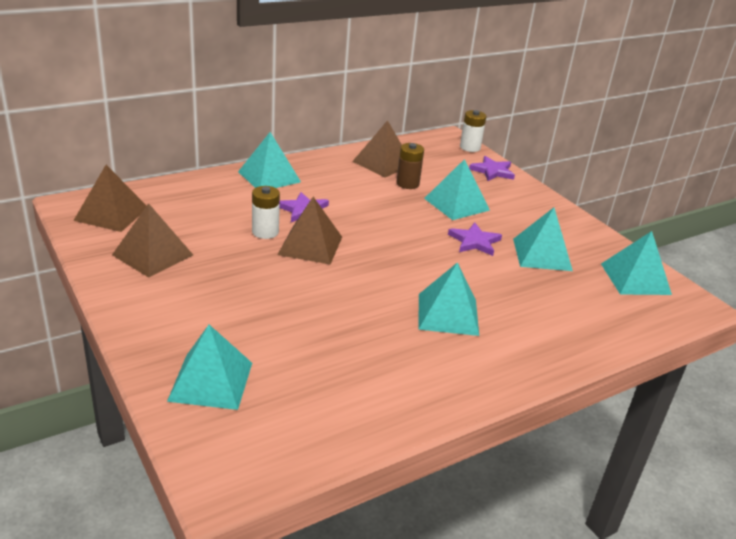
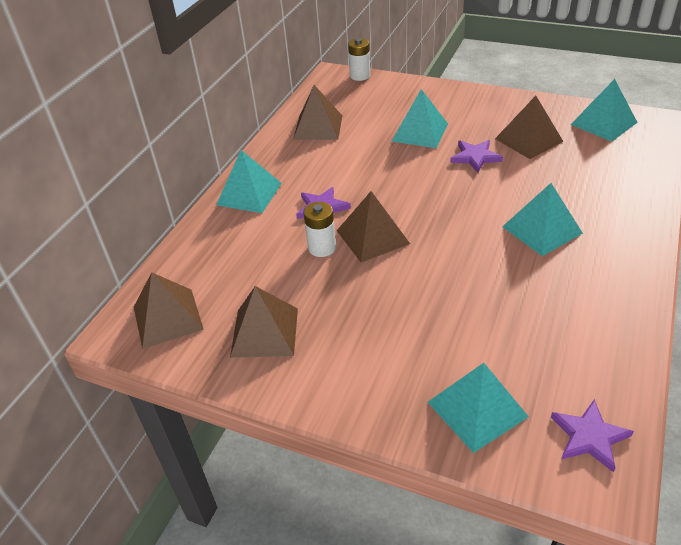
camera: 30 degrees left, 10 degrees up
(407, 184) = (362, 135): brown battery -> none
(492, 171) = (404, 88): purple star -> purple star (589, 437)
(542, 254) = (528, 140): turquoise pyramid -> brown pyramid

